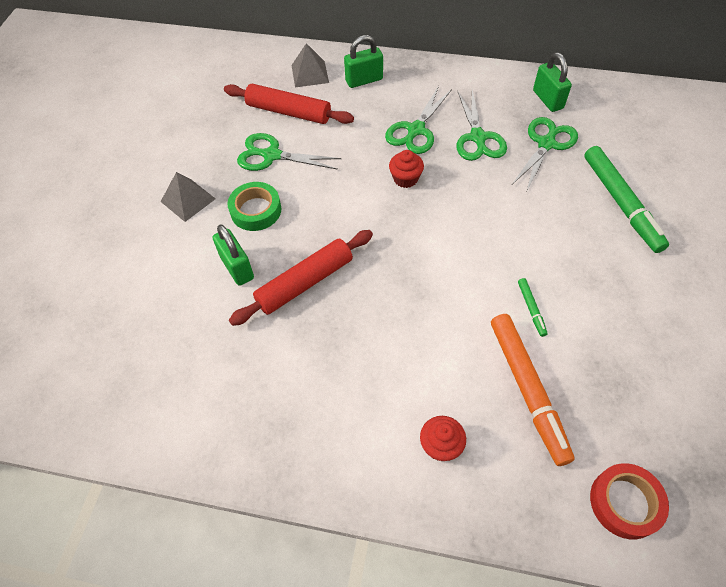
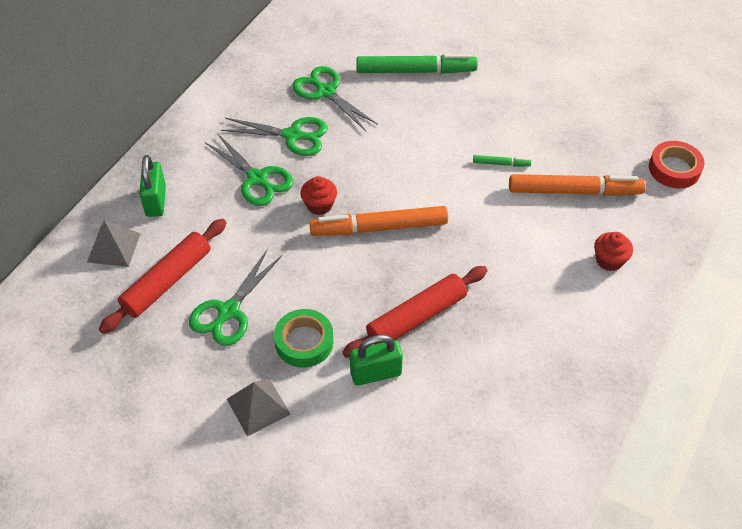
camera: 75 degrees left, 5 degrees down
(305, 282) = (416, 317): red rolling pin -> red rolling pin turned 75 degrees clockwise
(398, 228) = (379, 228): none -> orange marker
(548, 99) = (270, 71): green padlock -> none

